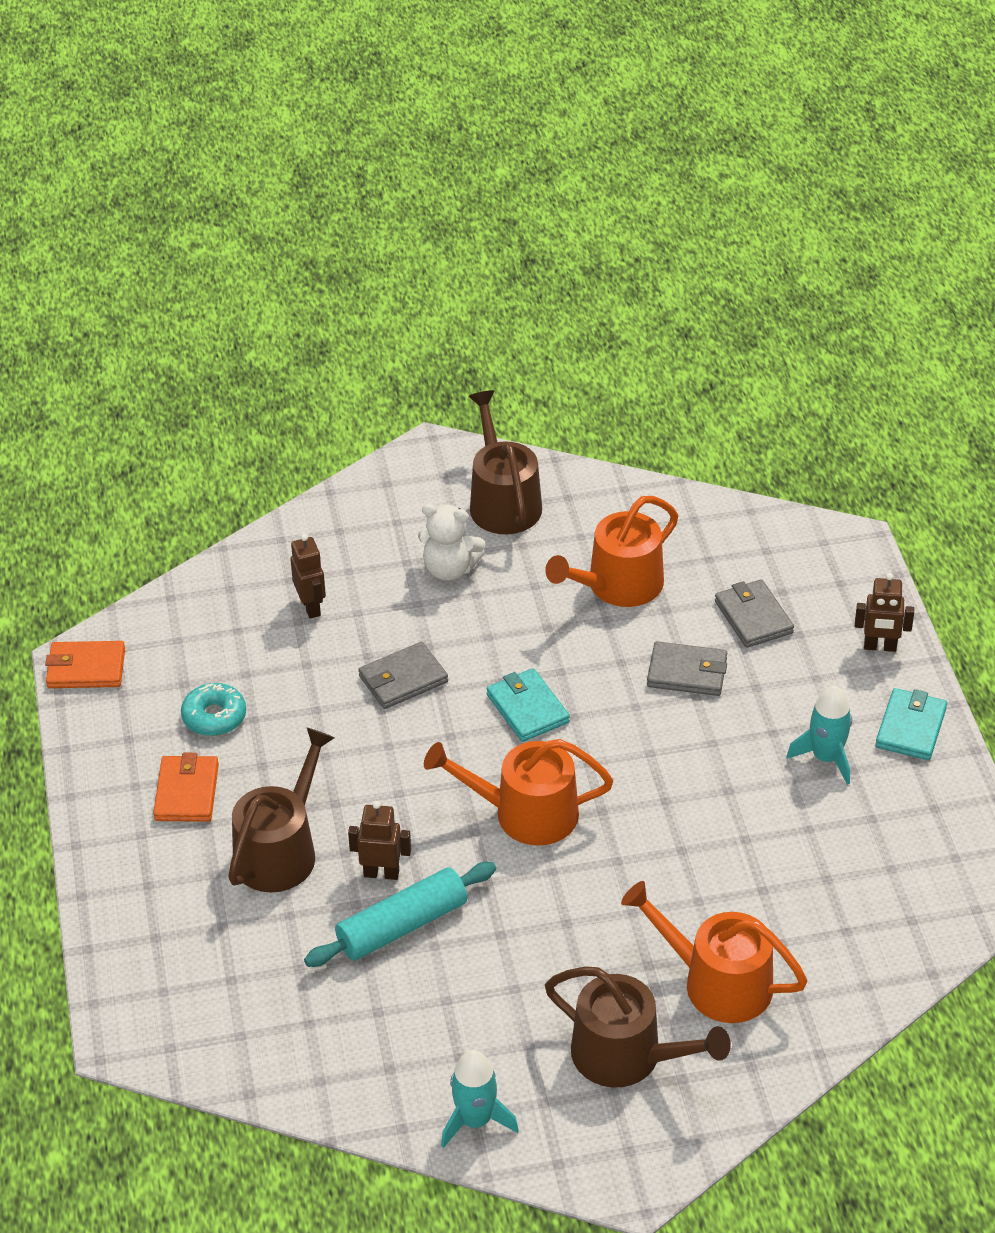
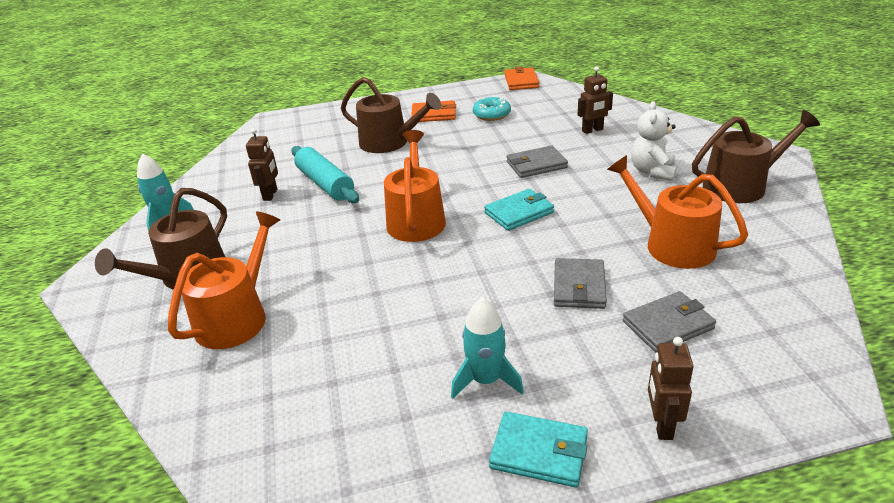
camera: 90 degrees right, 10 degrees down
(381, 873) = (368, 173): brown robot -> brown robot (270, 195)
(403, 679) = (536, 165): grey wallet -> grey wallet turned 75 degrees counterclockwise

